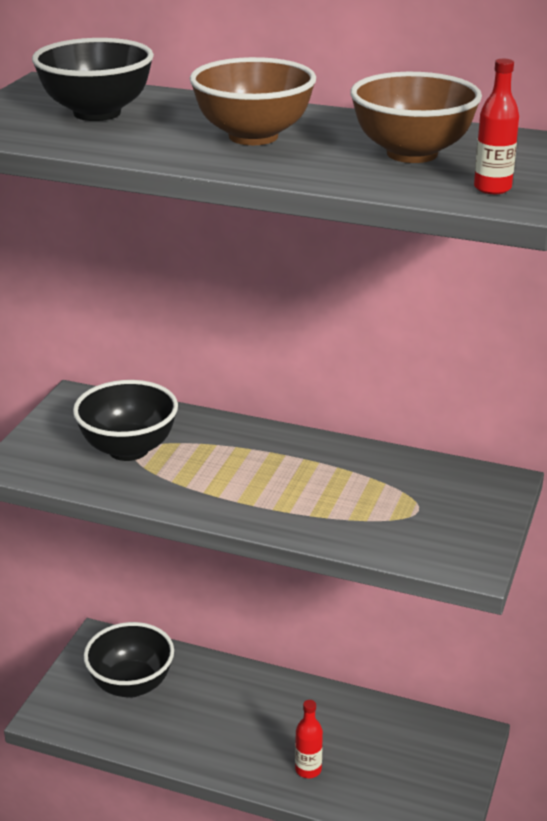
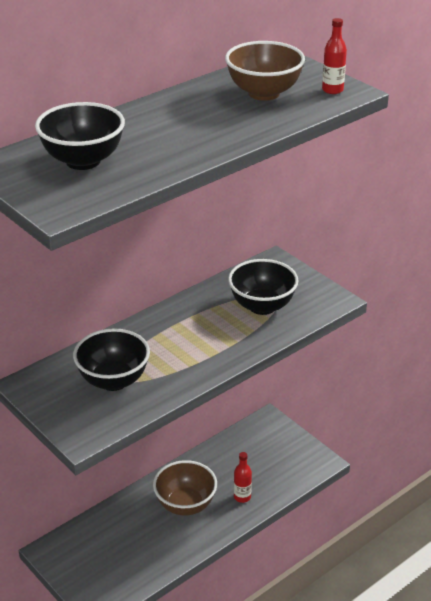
camera: 60 degrees left, 5 degrees up
(131, 685) = (106, 550): black bowl -> black bowl (262, 306)
(253, 136) = (187, 126): brown bowl -> brown bowl (185, 505)

